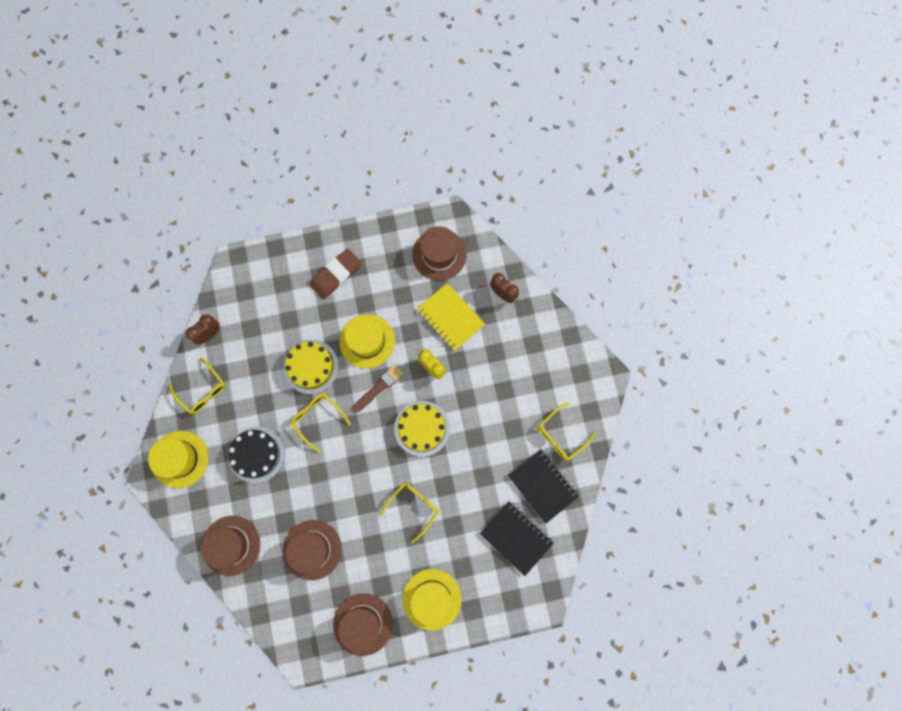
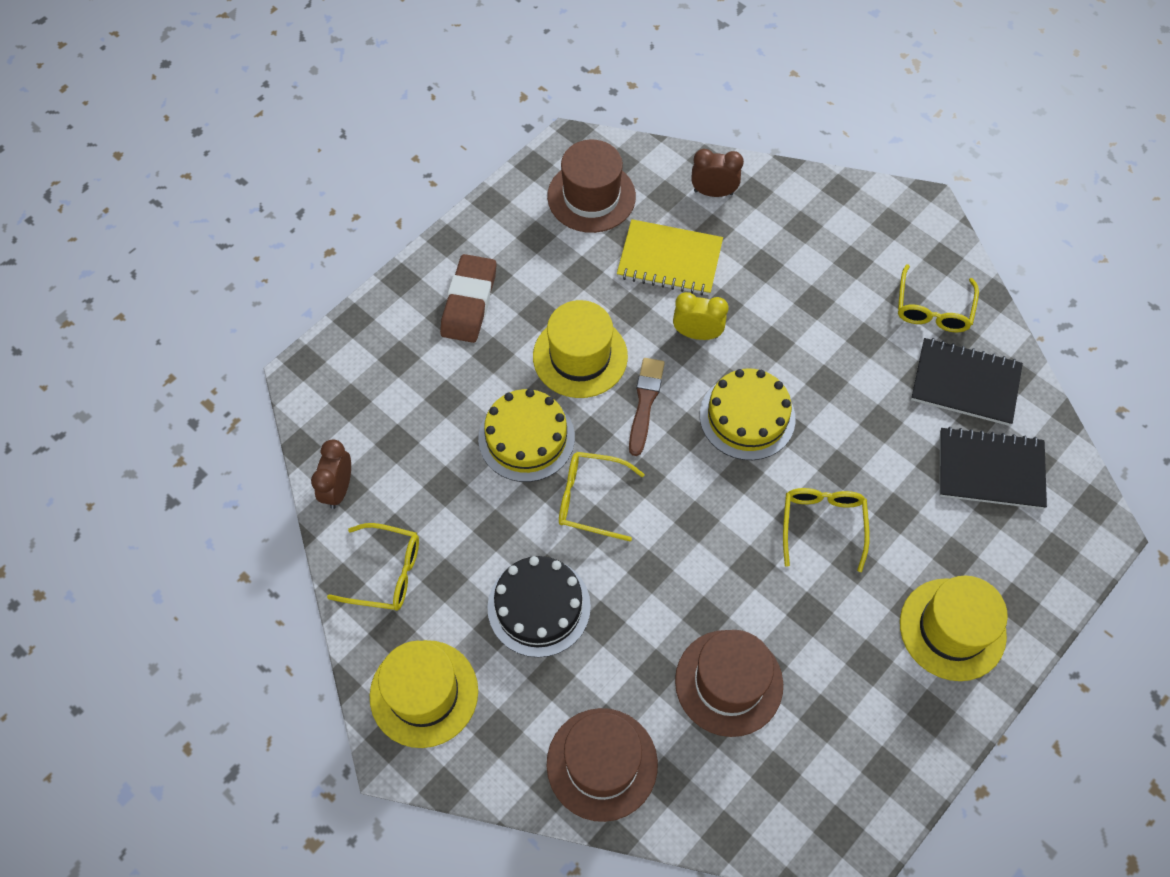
camera: 35 degrees left, 15 degrees down
(363, 624) = (888, 735): brown hat -> none

